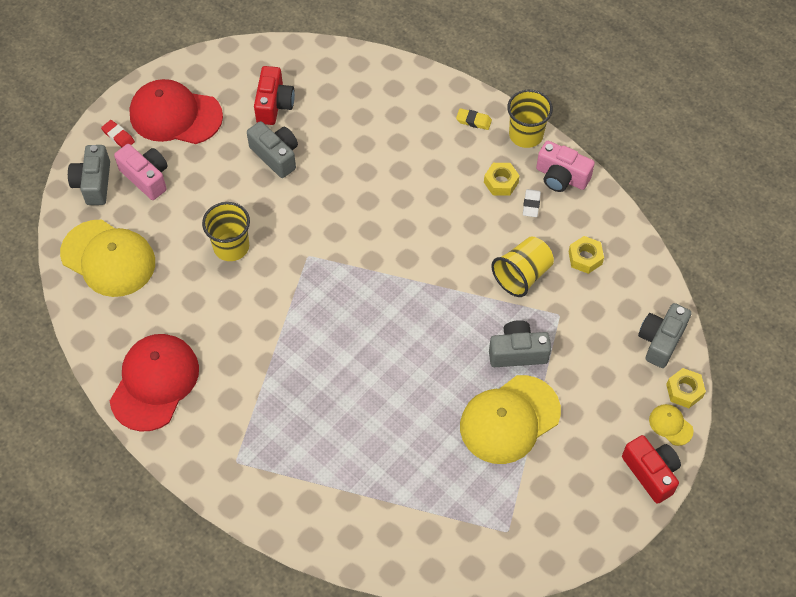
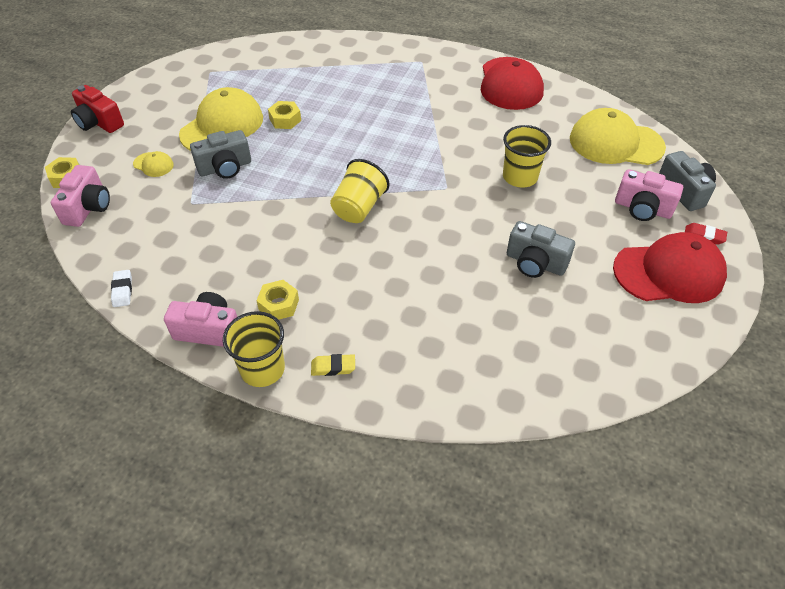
camera: 160 degrees right, 10 degrees down
(274, 104) = (575, 315): red camera -> none
(522, 275) = (234, 225): yellow cup -> yellow cup (359, 208)
(531, 205) = (238, 291): white eraser -> white eraser (122, 290)
(585, 258) = (170, 256): yellow nut -> yellow nut (285, 120)
(660, 340) = (88, 207): grey camera -> pink camera
(670, 425) = (81, 153): yellow cap -> yellow cap (153, 164)

